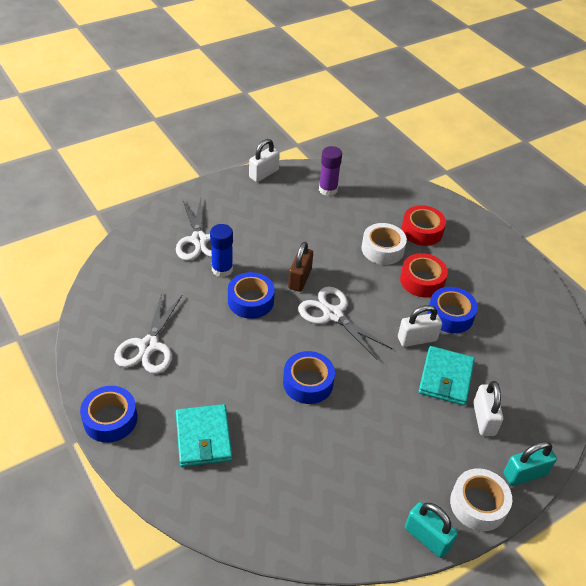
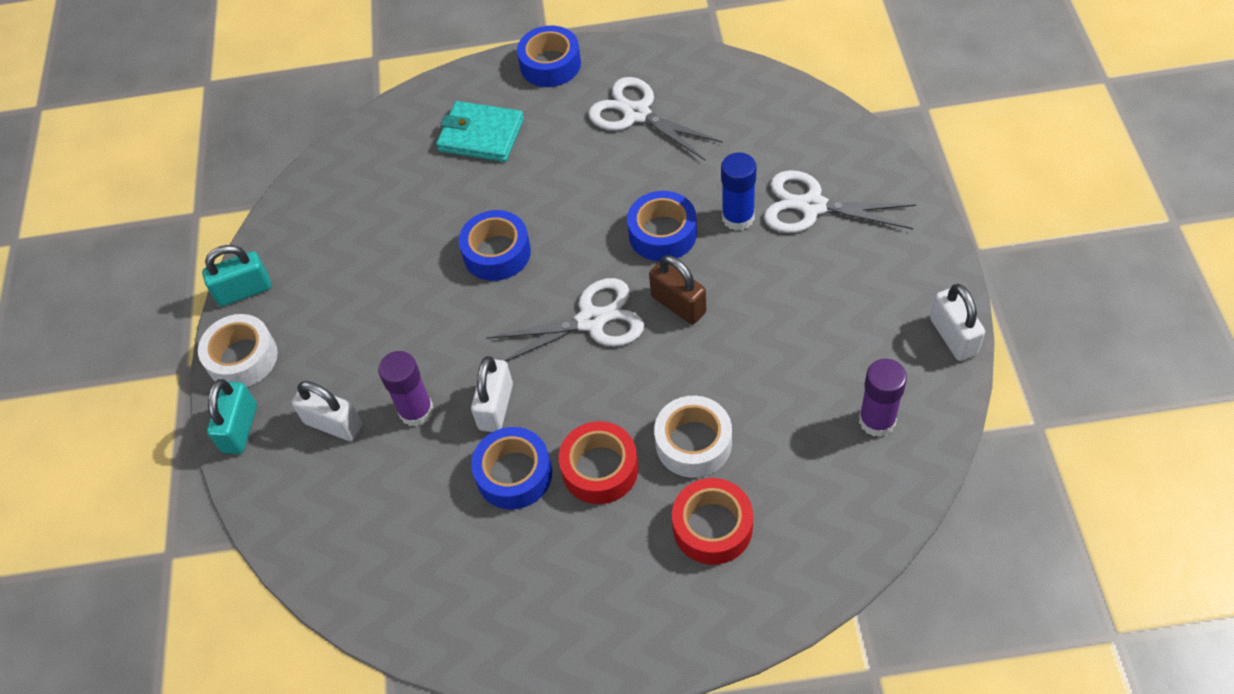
camera: 125 degrees right, 10 degrees up
(445, 378) = (416, 411): turquoise wallet -> purple glue stick

